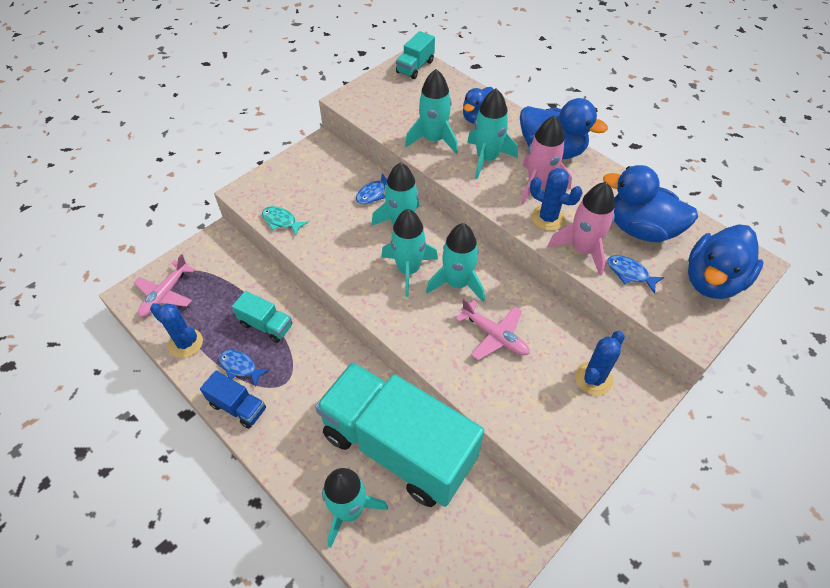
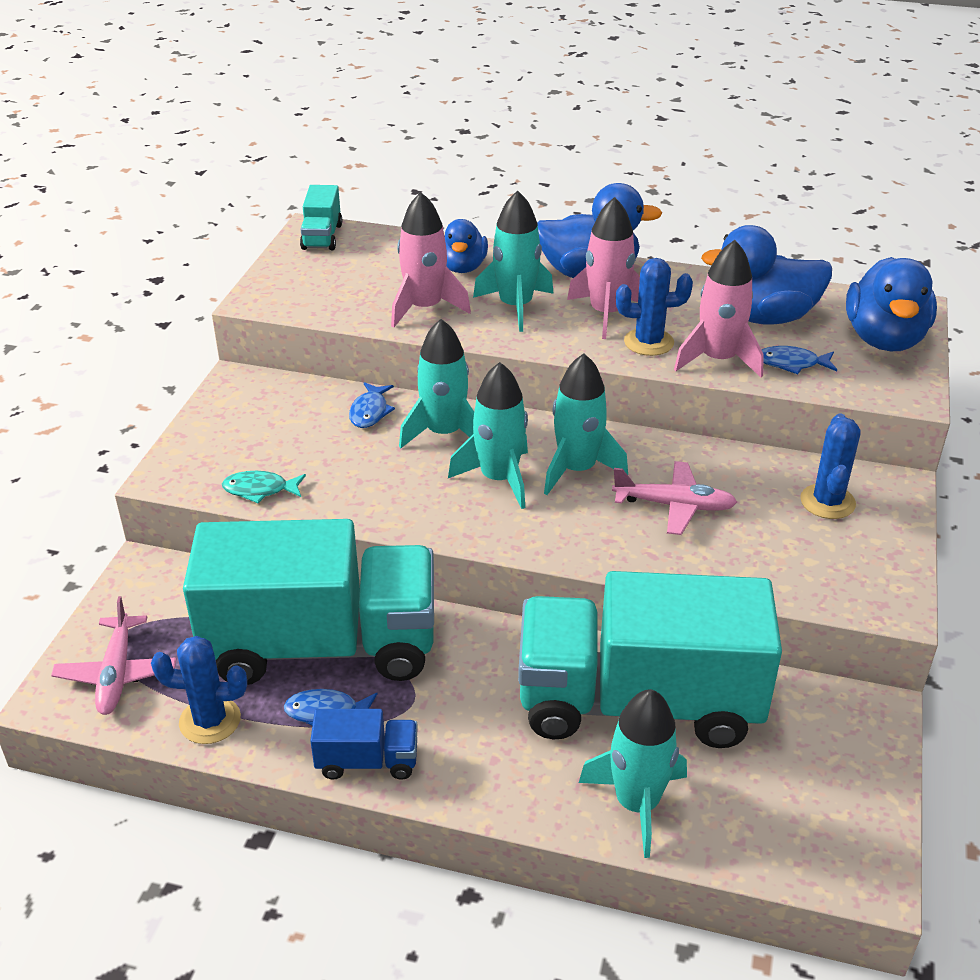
camera: 30 degrees left, 15 degrees down
(266, 325) = (322, 645): turquoise truck -> turquoise truck, size x2.48
(433, 140) = (425, 308): turquoise rocket -> pink rocket

